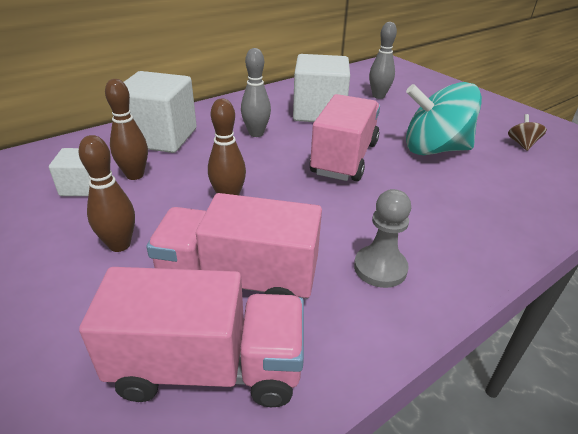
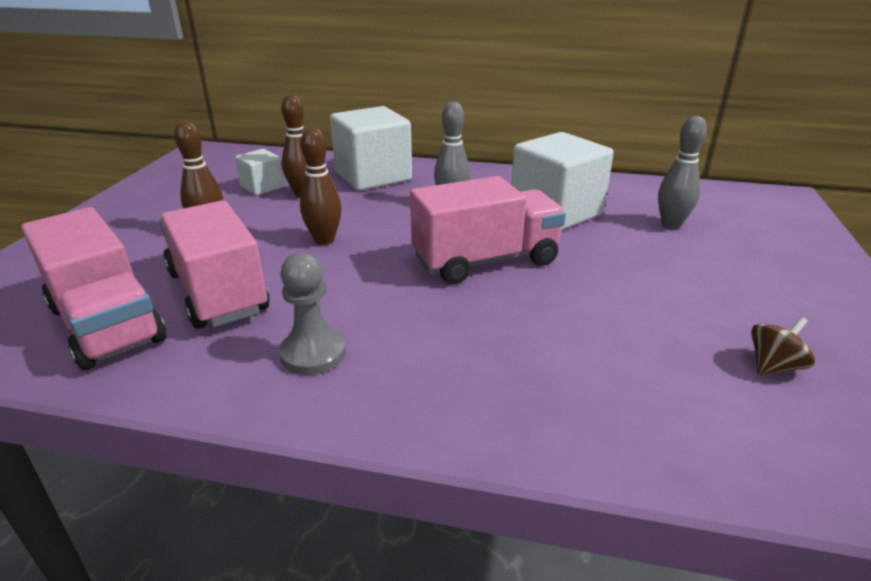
camera: 50 degrees right, 5 degrees down
(434, 149) = (611, 303): turquoise spinning top -> none

